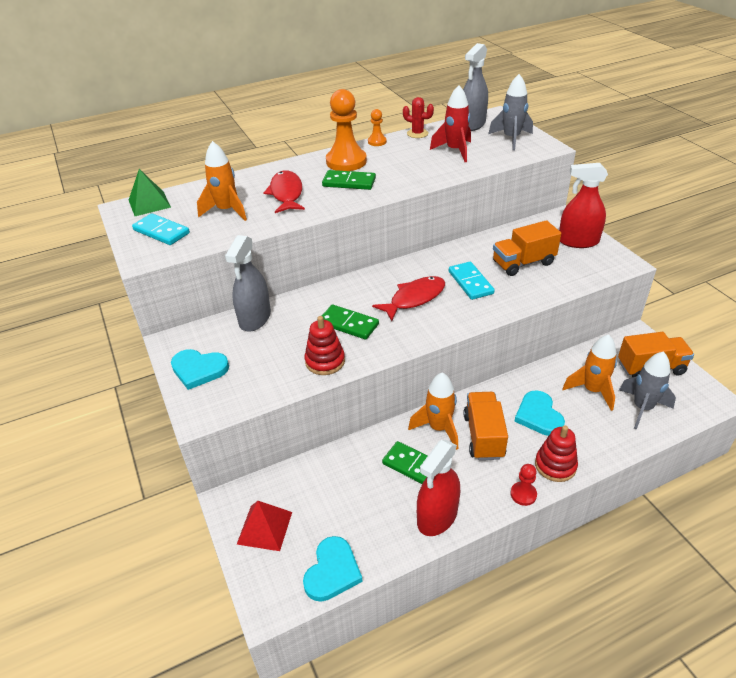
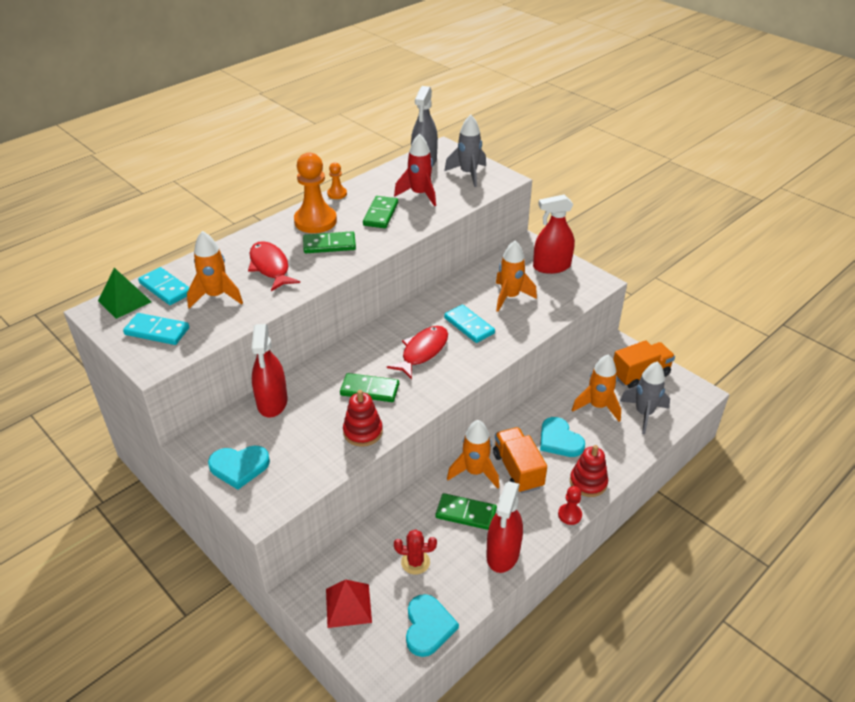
camera: 20 degrees left, 0 degrees up
(188, 198) = (165, 288): none -> turquoise domino
(255, 318) = (272, 402): grey spray bottle -> red spray bottle
(409, 163) = (380, 214): none -> green domino
(417, 133) = (374, 179): red cactus -> red cactus (415, 562)
(523, 263) = (510, 297): orange truck -> orange rocket

